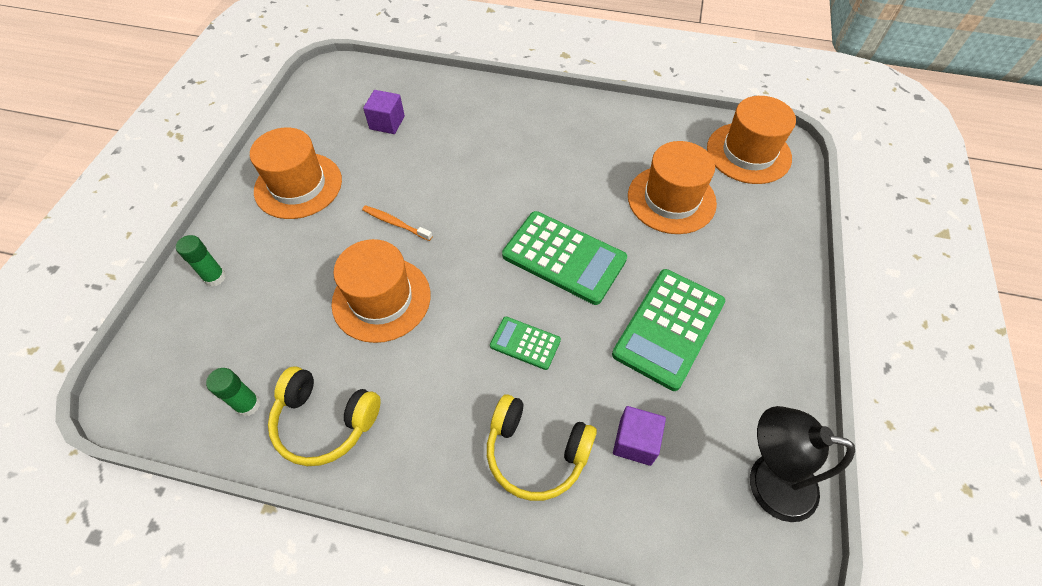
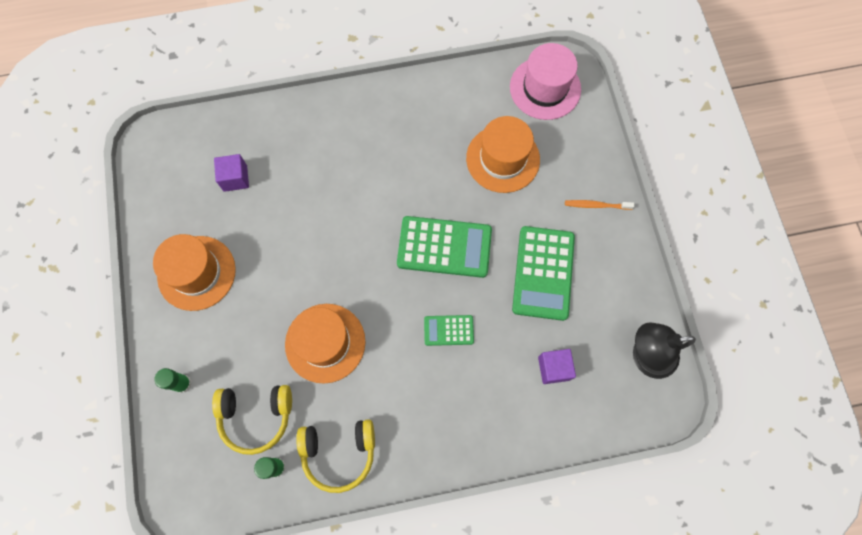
camera: 25 degrees left, 15 degrees up
(395, 223) = (299, 273): orange toothbrush -> orange toothbrush (596, 205)
(536, 453) = (493, 406): yellow headphones -> yellow headphones (256, 416)
(748, 153) = (545, 88): orange hat -> pink hat

